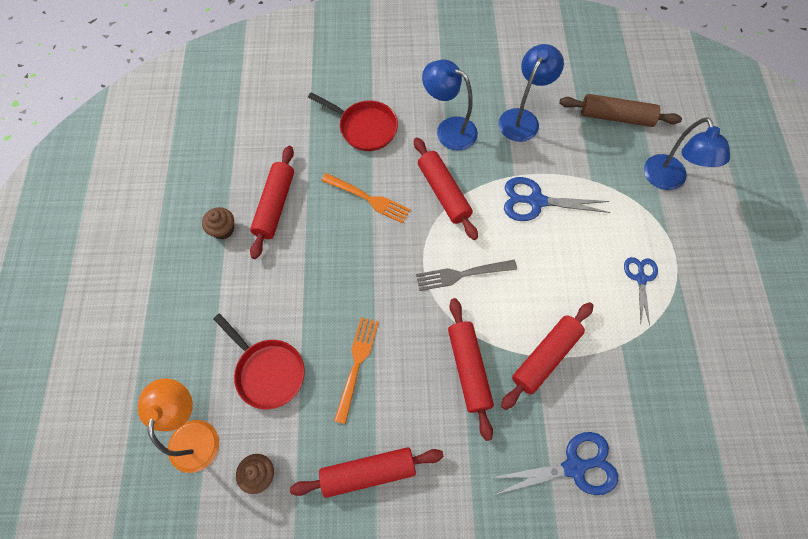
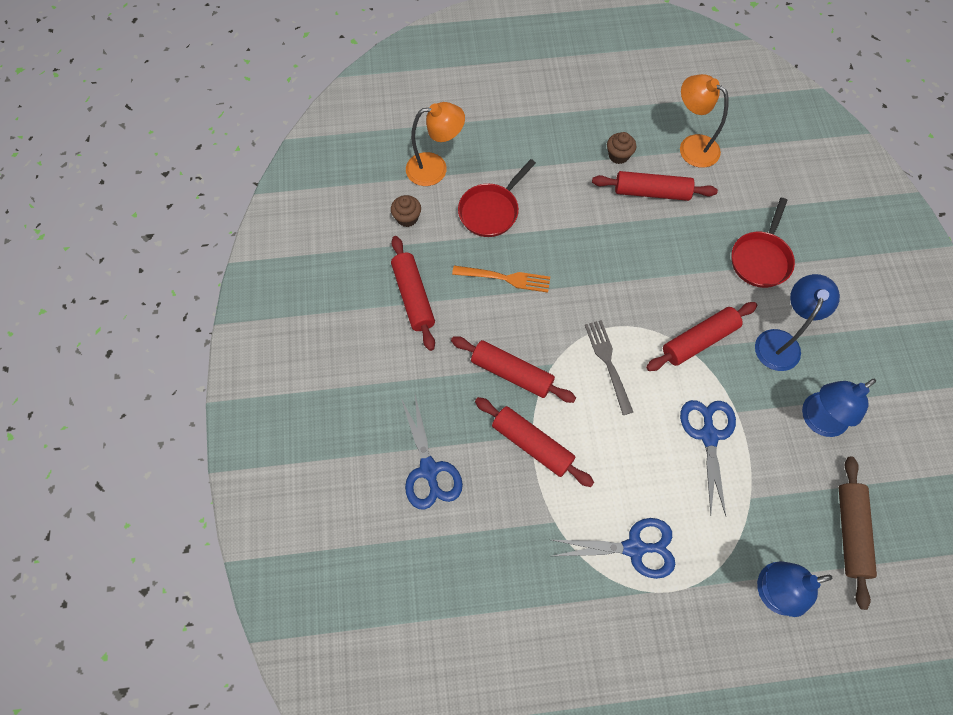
camera: 85 degrees right, 0 degrees up
(227, 161) = (691, 146): none -> orange lamp
(368, 198) = (676, 271): orange fork -> none
(468, 369) = (512, 373): red rolling pin -> red rolling pin turned 45 degrees clockwise
(522, 118) = (817, 420): blue lamp -> blue lamp turned 120 degrees clockwise
(640, 278) = (634, 548): blue scissors -> blue scissors, size x1.56

